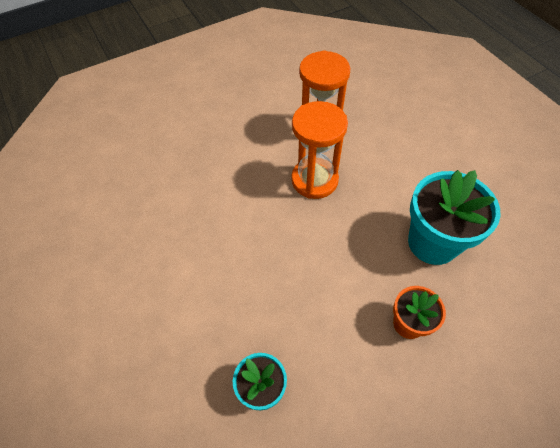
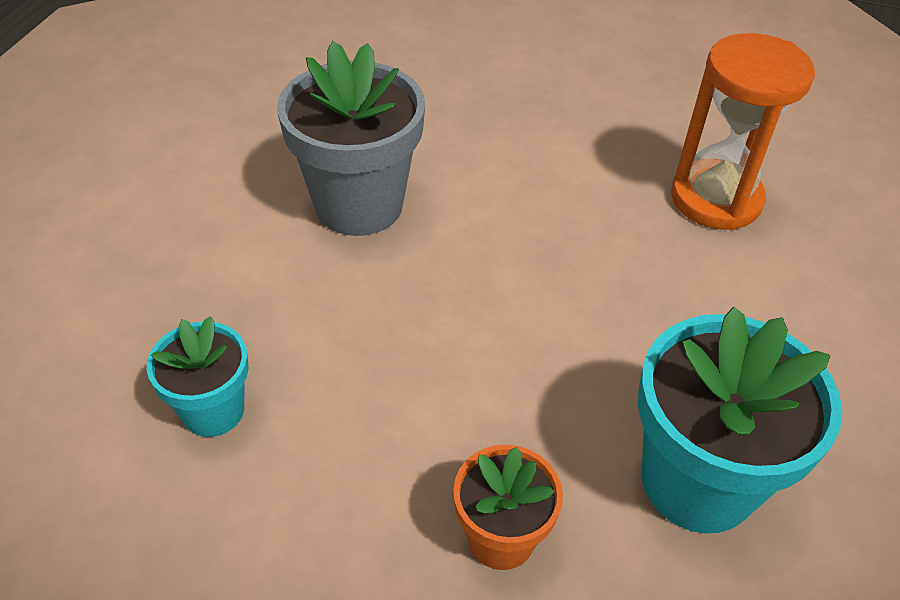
camera: 45 degrees right, 10 degrees down
(200, 248) = (359, 205): none -> grey flower pot
(314, 180) = (619, 251): orange hourglass -> none

